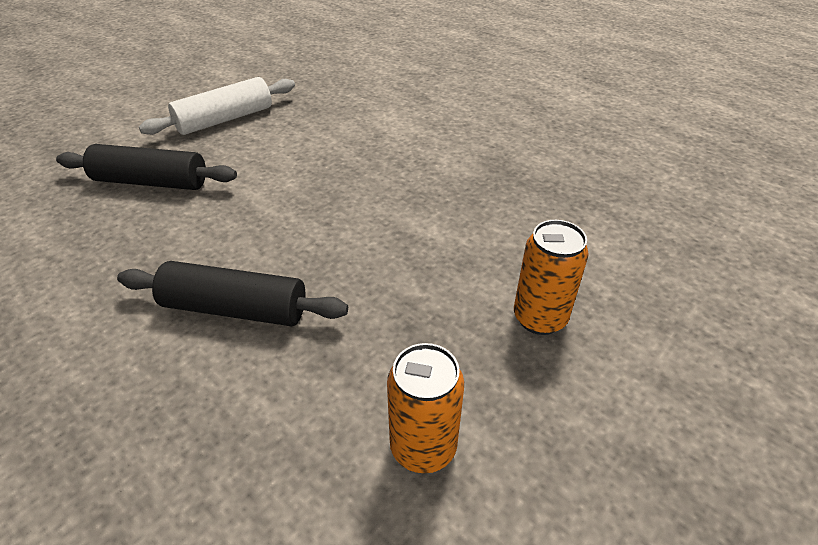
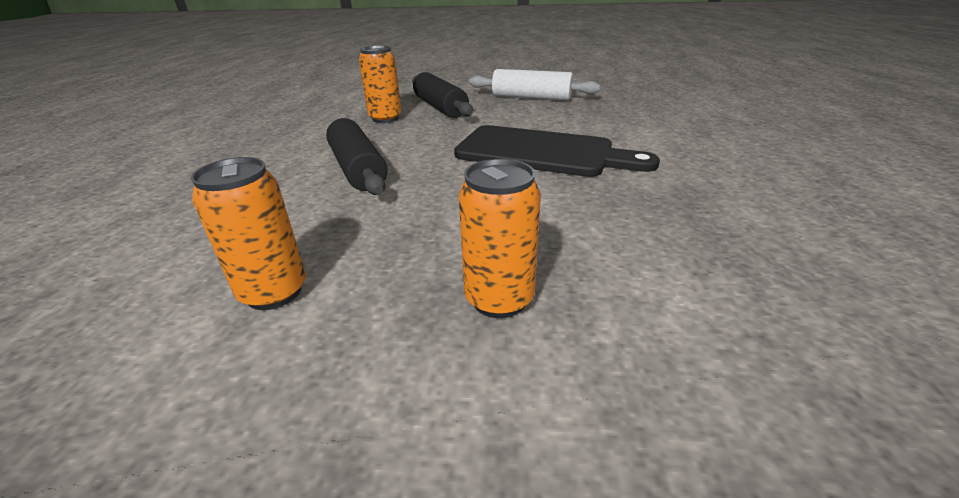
camera: 55 degrees right, 10 degrees down
(117, 233) = (385, 119): none -> orange can
(355, 183) = (542, 152): none -> black cutting board

